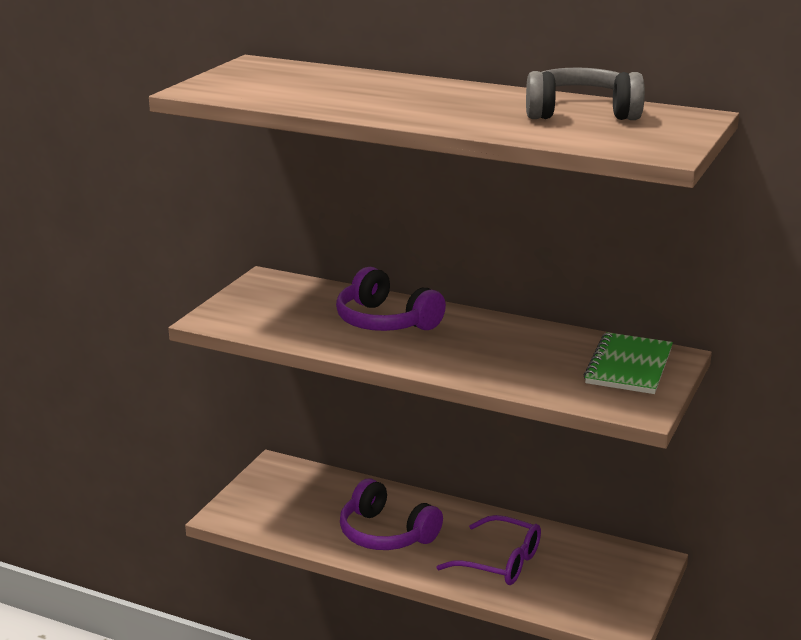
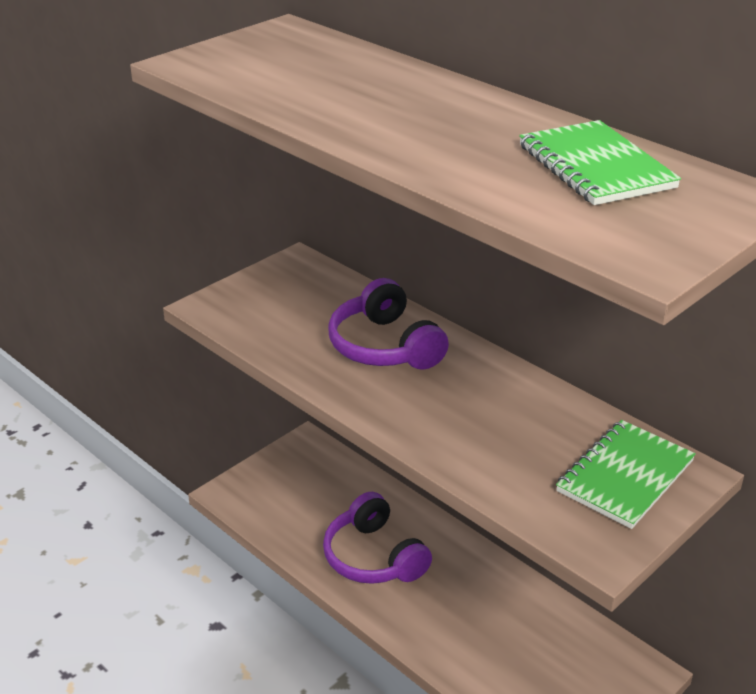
camera: 20 degrees right, 10 degrees up
(500, 562) = (474, 626): purple glasses -> none
(581, 112) = (595, 166): grey headphones -> green notebook

